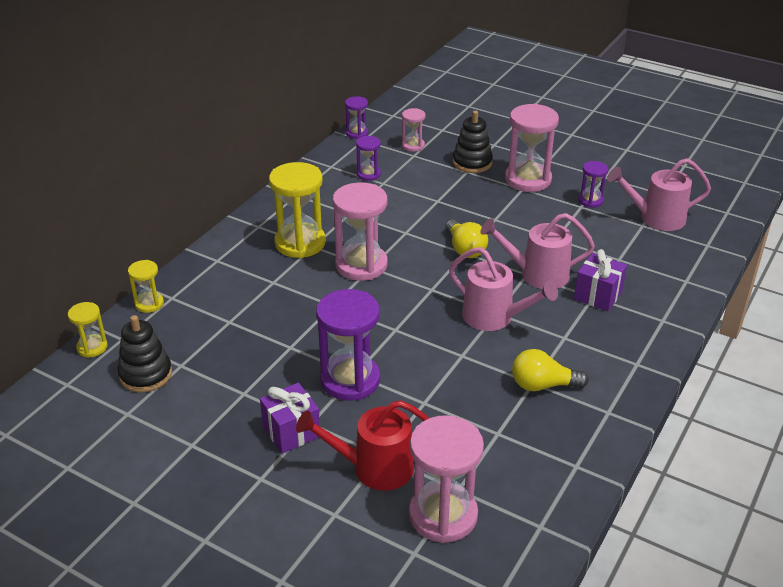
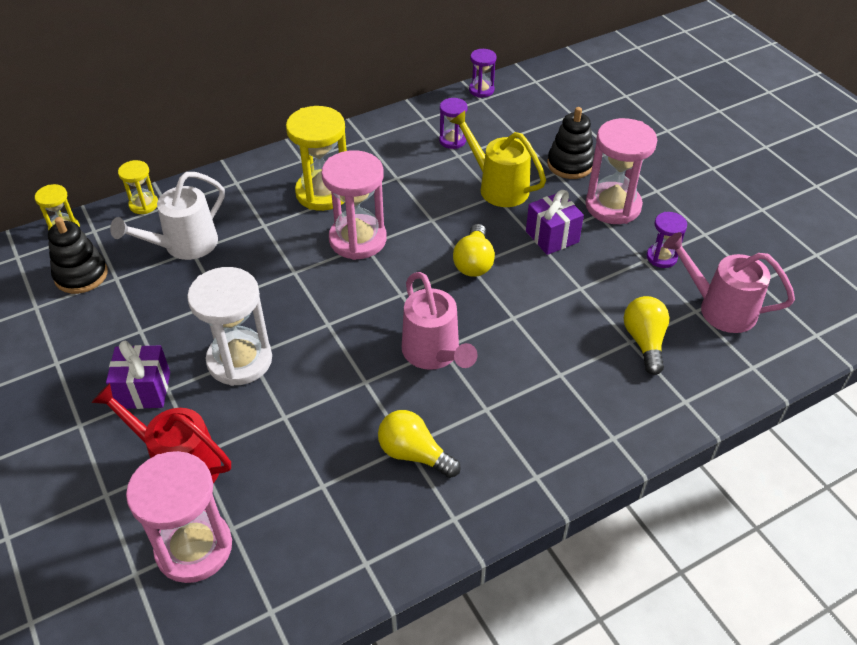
camera: 30 degrees right, 10 degrees up
(218, 320) = (184, 246): none -> white watering can
(350, 380) = (240, 360): purple hourglass -> white hourglass
(413, 146) = (525, 123): pink hourglass -> none
(433, 194) = (497, 187): none -> yellow watering can
(536, 274) = (522, 322): pink watering can -> none
(598, 295) = (566, 375): purple gift -> purple gift (552, 237)
(628, 255) = (644, 342): none -> yellow light bulb

